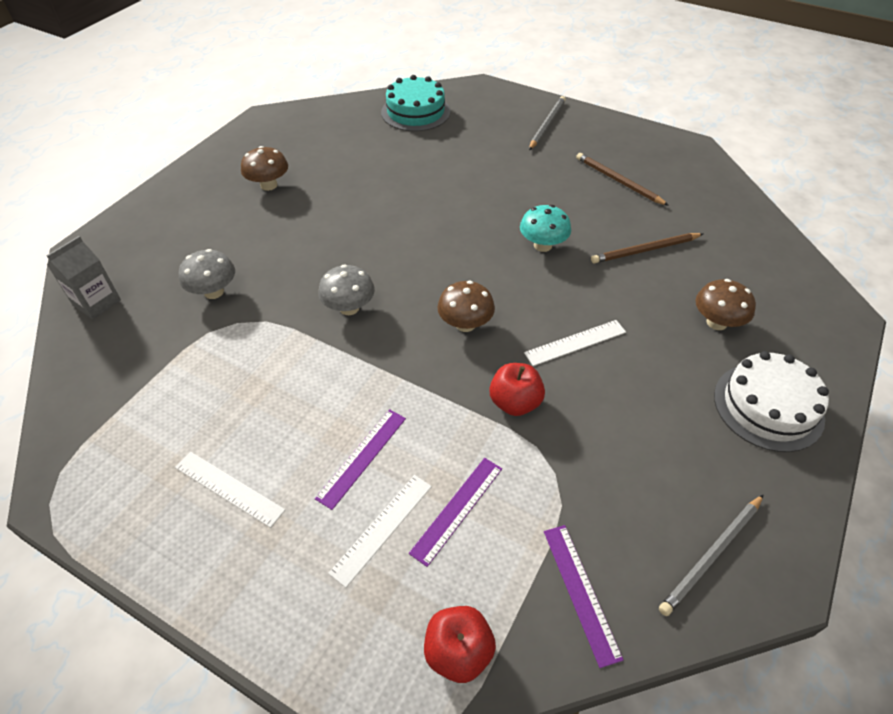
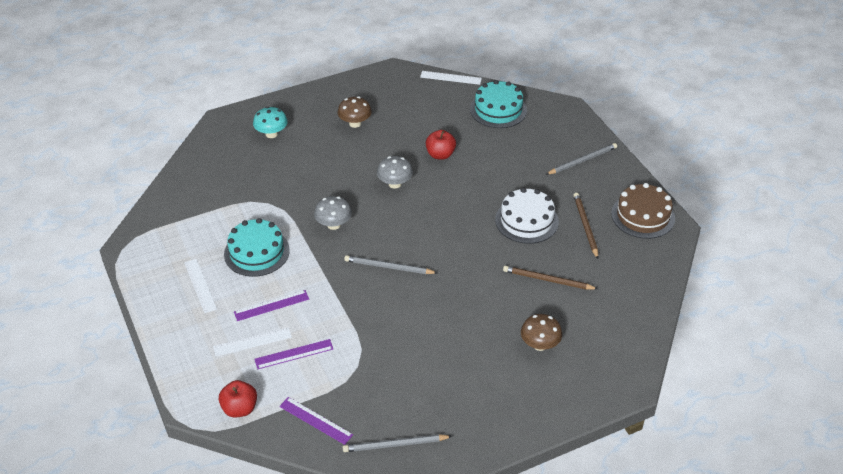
camera: 35 degrees right, 5 degrees down
(97, 302) = (208, 156): grey carton -> none
(214, 292) = (270, 179): grey mushroom -> grey mushroom (395, 184)
(275, 394) = (256, 252): none -> turquoise cake
(465, 324) = (388, 267): brown mushroom -> grey pencil
(515, 403) = (373, 322): red apple -> red apple (440, 155)
(542, 245) = (484, 244): turquoise mushroom -> turquoise mushroom (271, 134)
(575, 342) = (440, 310): white ruler -> white ruler (451, 77)
(581, 592) = (316, 420): purple ruler -> purple ruler turned 75 degrees counterclockwise
(656, 149) = (643, 216): none -> brown cake
(768, 406) = (512, 402): white cake -> white cake (526, 220)

